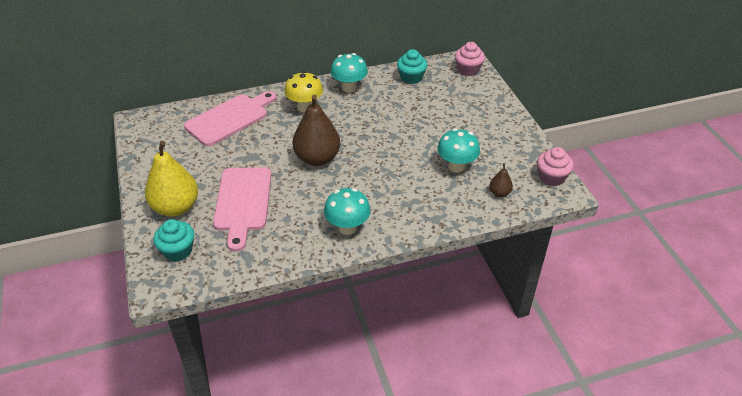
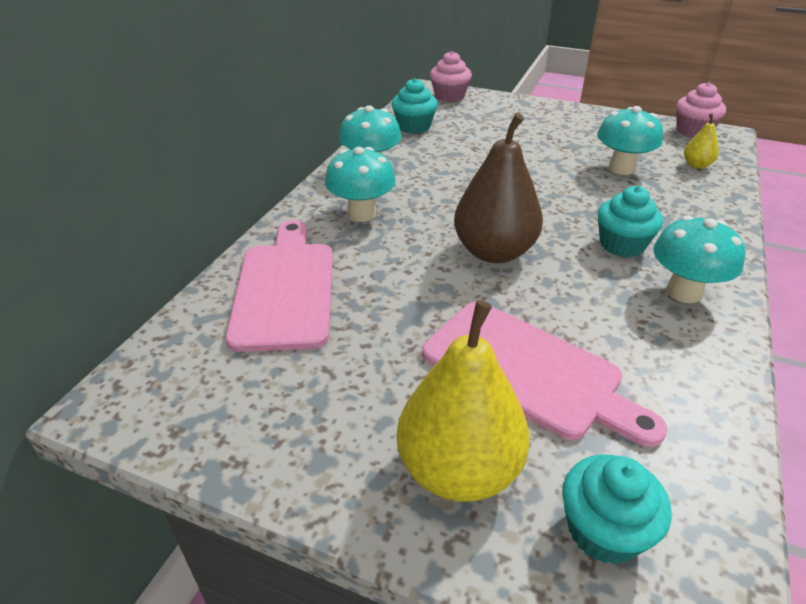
camera: 50 degrees left, 5 degrees down
(305, 107) = (362, 214): yellow mushroom -> turquoise mushroom
(369, 194) = (622, 245): none -> turquoise cupcake
(499, 193) = (696, 165): brown pear -> yellow pear

